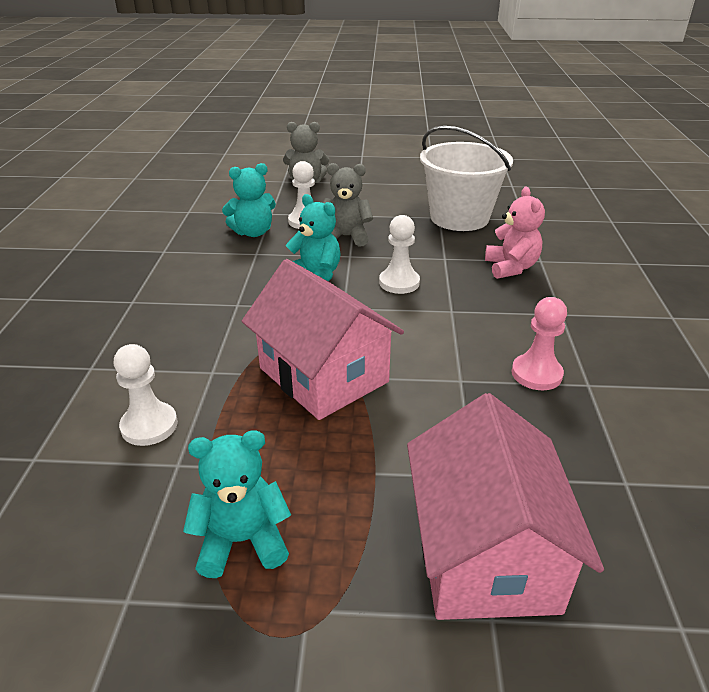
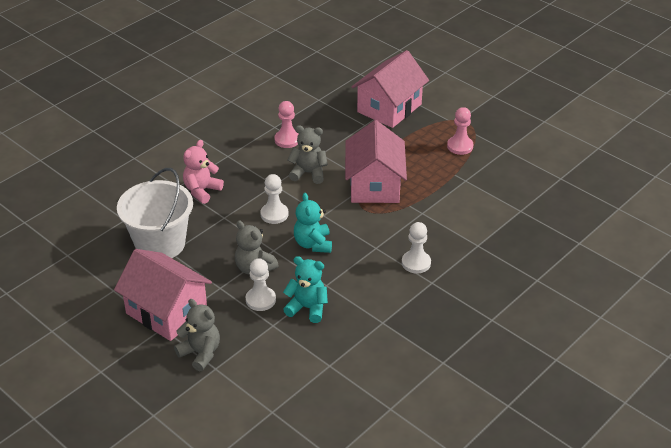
camera: 140 degrees left, 5 degrees up
(149, 425) = (466, 201): white pawn -> white pawn (416, 263)
(242, 540) = (460, 146): turquoise teddy bear -> pink pawn
(371, 189) = (166, 312): none -> pink house
(433, 344) = (308, 173): none -> grey teddy bear

